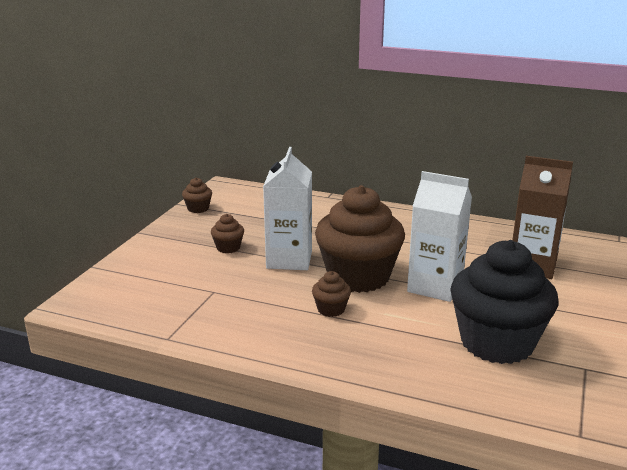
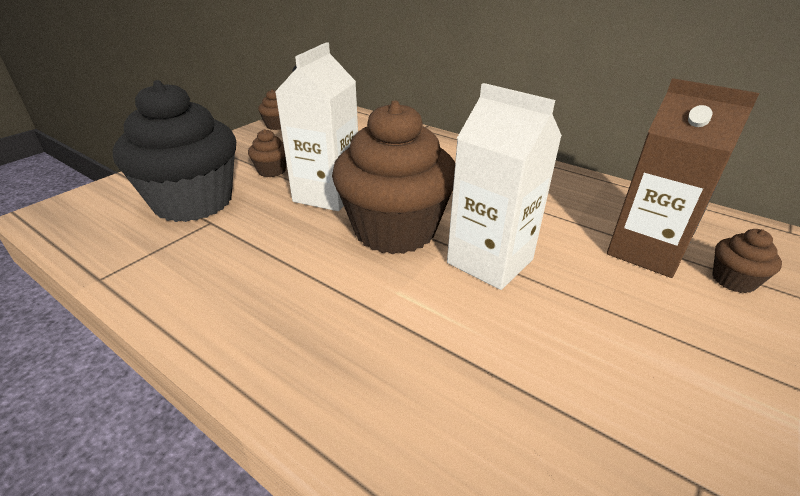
camera: 15 degrees right, 10 degrees up
(331, 309) = (329, 272): brown cupcake -> brown cupcake (733, 280)
(497, 343) = (545, 383): black cupcake -> black cupcake (193, 202)

